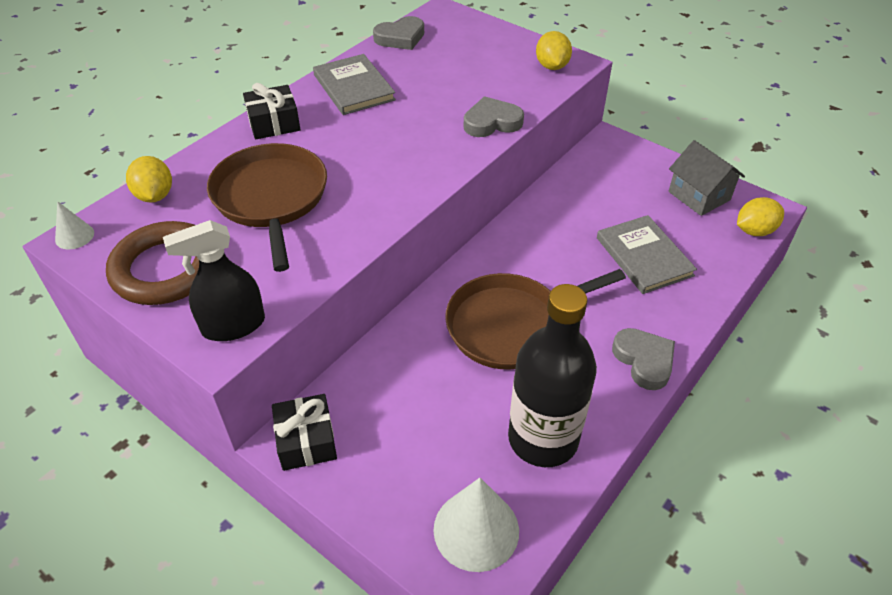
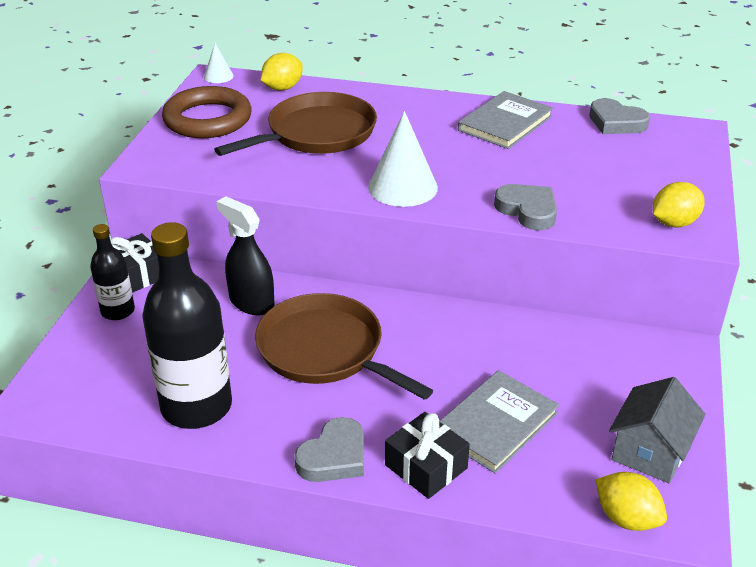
camera: 65 degrees right, 10 degrees down
(233, 325) = (166, 164): black spray bottle -> black spray bottle (251, 302)
(274, 123) = (414, 104): black gift -> black gift (426, 466)
(359, 471) = (118, 311): none -> black bottle
(476, 530) = (84, 391): white cone -> white cone (403, 187)

